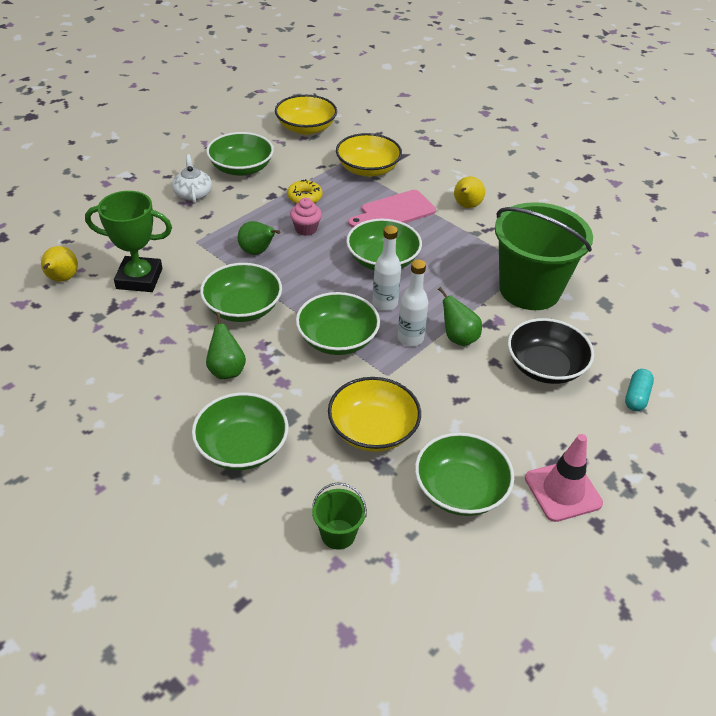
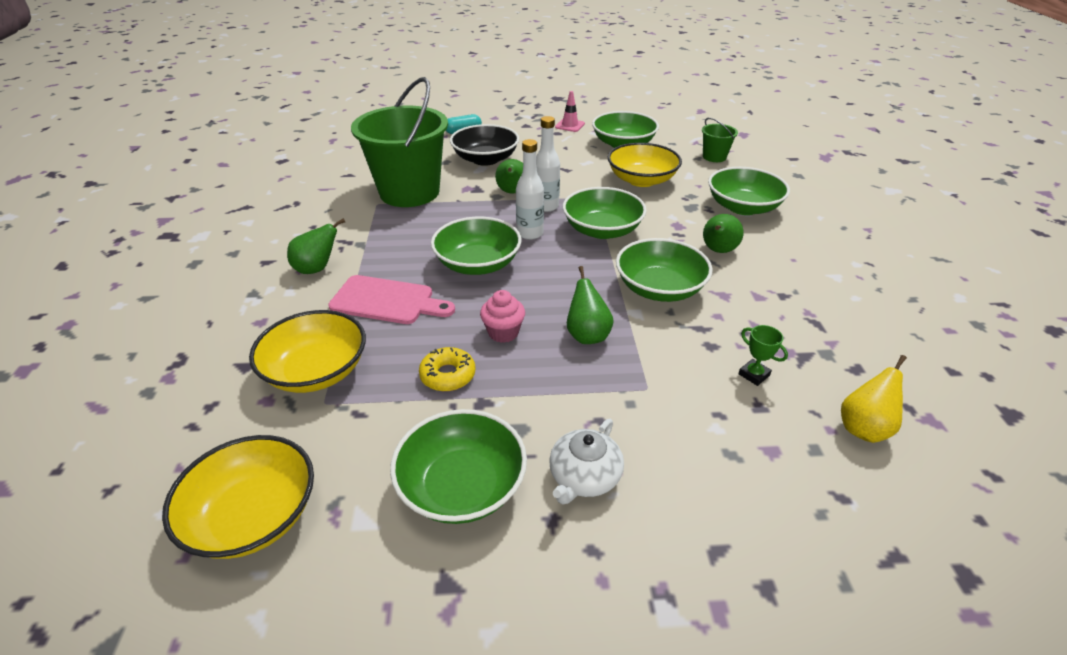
camera: 135 degrees left, 5 degrees down
(139, 278) = (754, 375): green trophy -> green trophy, size x0.43
(466, 206) = (317, 269): yellow pear -> green pear
(563, 491) = (570, 125): pink traffic cone -> pink traffic cone, size x0.63

